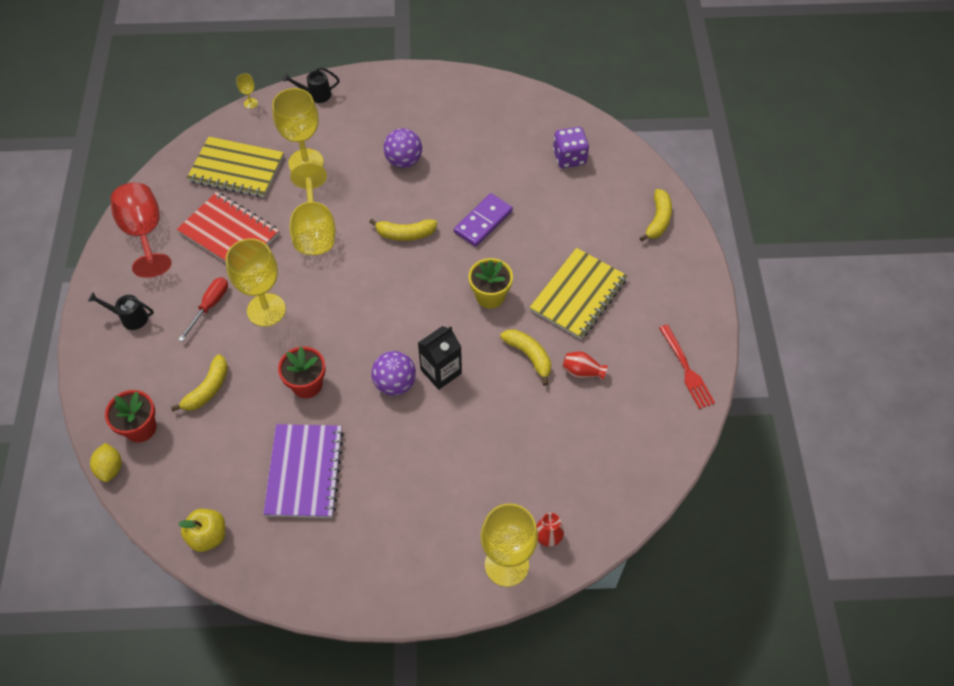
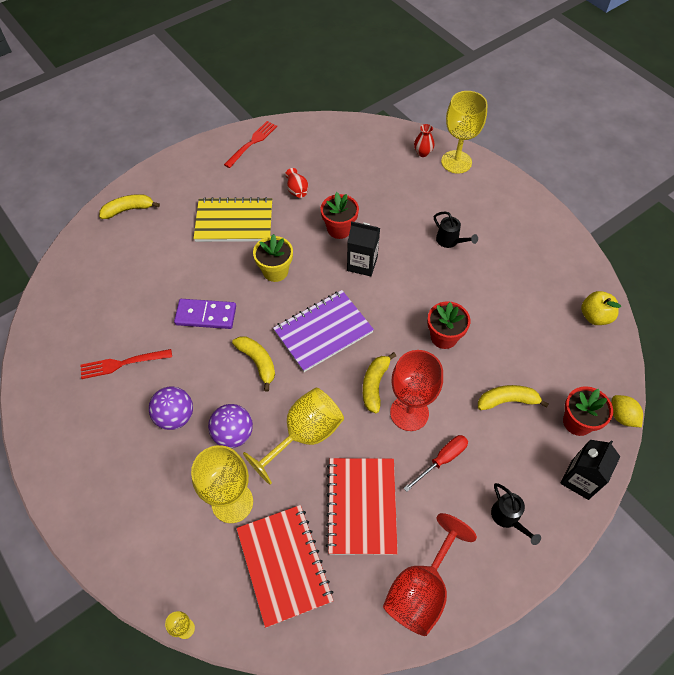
camera: 125 degrees left, 0 degrees up
(102, 390) = (580, 479): none -> black carton
(110, 468) = (621, 416): yellow lemon -> yellow lemon turned 75 degrees counterclockwise
(210, 306) = (442, 460): red screwdriver -> red screwdriver turned 150 degrees clockwise
(236, 169) = (284, 565): yellow notebook -> red notebook
(266, 310) = (409, 413): yellow goblet -> red goblet
(305, 472) = (503, 293): purple notebook -> purple notebook (323, 331)
(316, 95) = (132, 564): black watering can -> black watering can (450, 241)
(395, 383) = (394, 284): purple ball -> purple ball (233, 434)
(481, 149) = (122, 363): none -> red fork
(499, 379) = (339, 229): none -> red flower pot
(529, 356) = (308, 223): yellow banana -> yellow banana (375, 385)
(569, 158) = (94, 294): purple dice -> none

